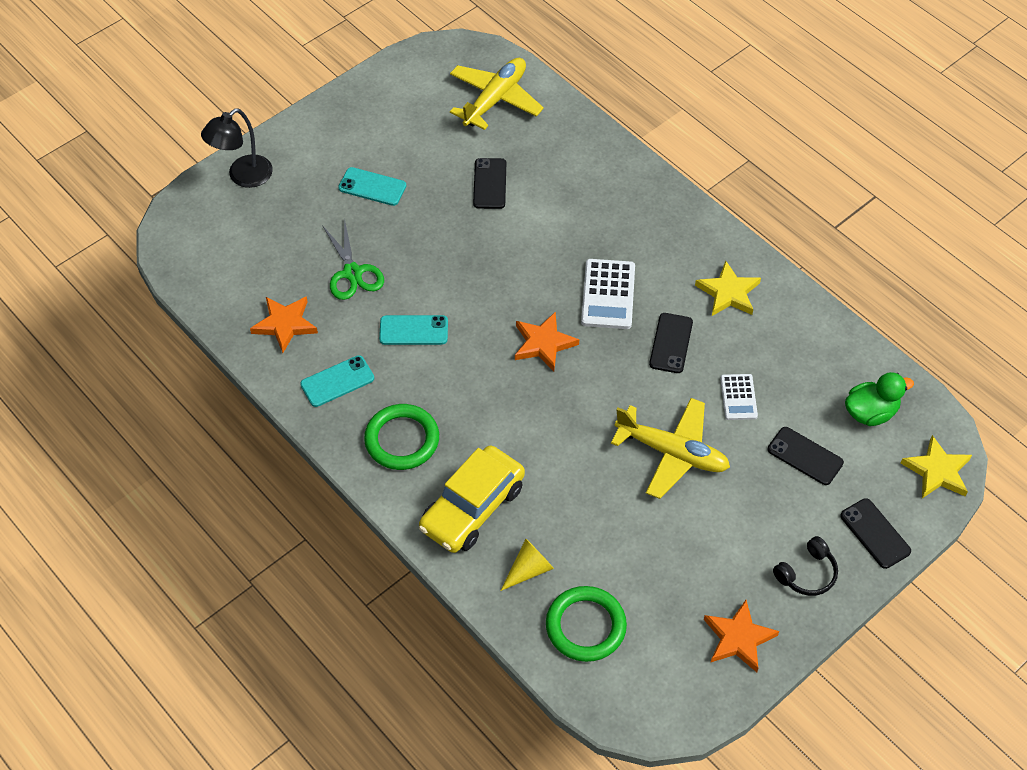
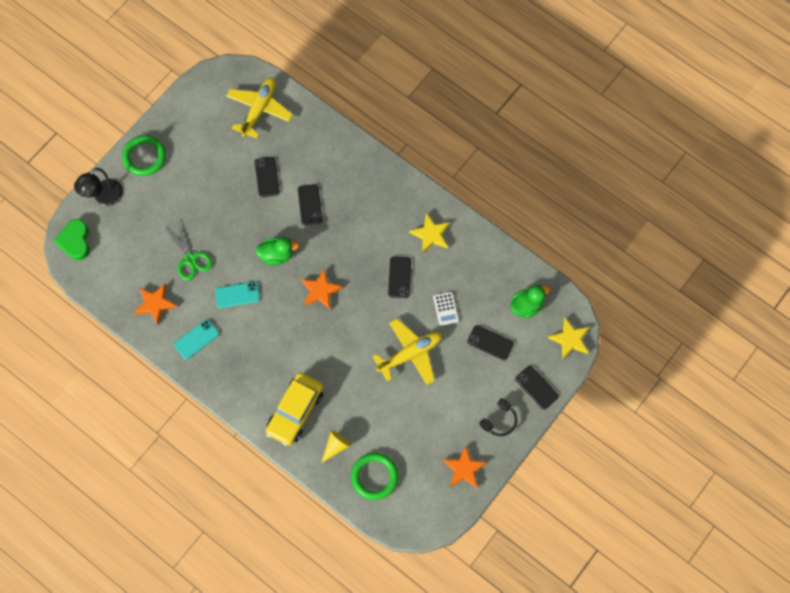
camera: 10 degrees left, 15 degrees up
(186, 226) = (75, 241): none -> green heart
(372, 187) = (191, 192): turquoise phone -> none
(402, 440) = (244, 373): green ring -> green ring (144, 157)
(485, 286) = (277, 255): none -> green duck
(548, 228) = (310, 205): none -> black phone
(608, 294) = (355, 248): white calculator -> none
(672, 453) = (410, 354): yellow plane -> yellow plane turned 45 degrees counterclockwise

